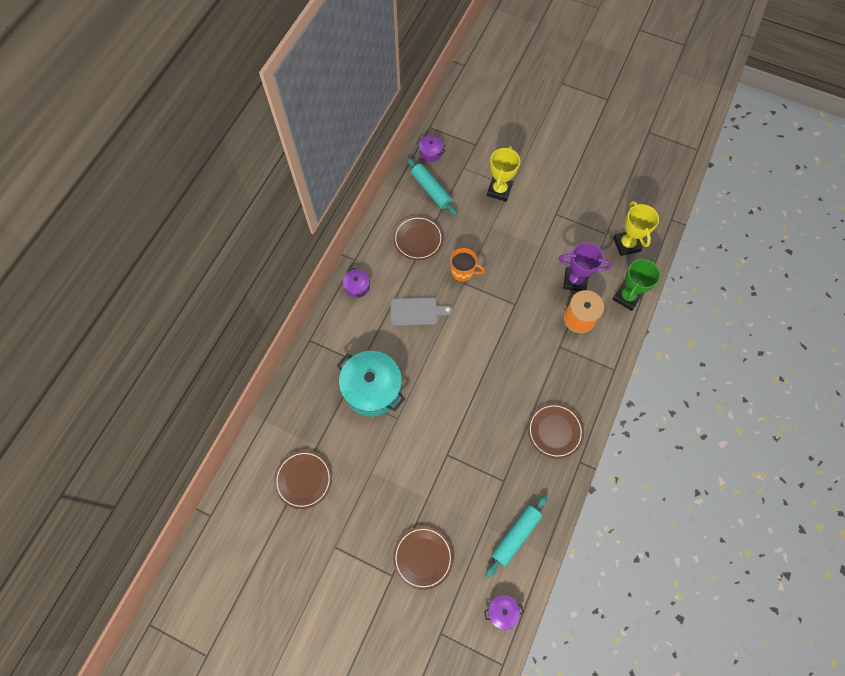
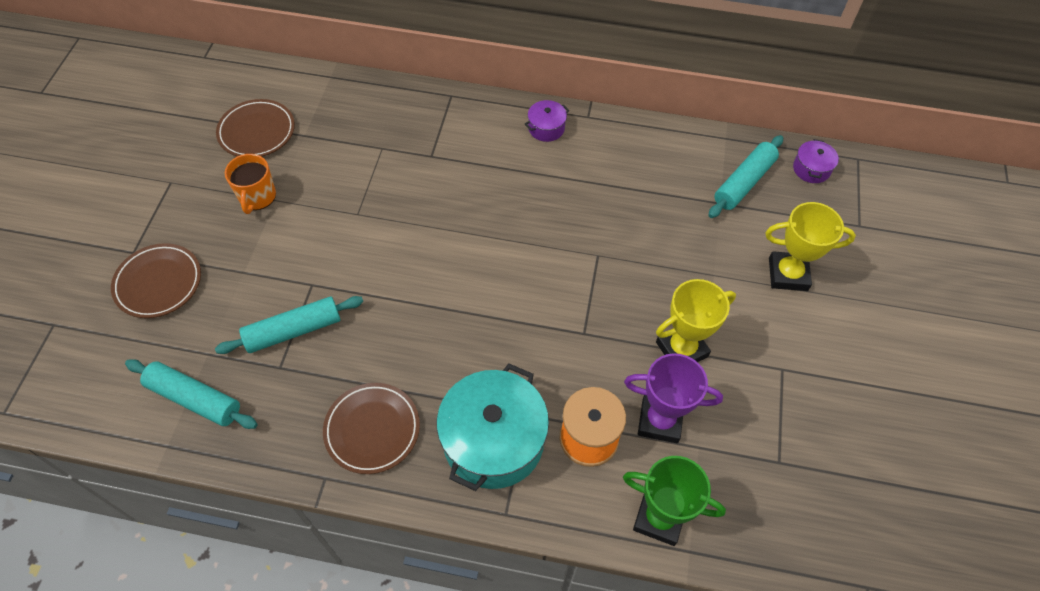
camera: 75 degrees right, 10 degrees down
(372, 389) = (396, 177): turquoise pot -> turquoise pot (493, 440)
(417, 311) = (530, 204): grey cutting board -> none
(418, 239) = (650, 183): brown plate -> none
(463, 271) = (617, 250): orange mug -> orange mug (257, 197)
(479, 470) = (293, 331): none -> turquoise rolling pin
(502, 611) = (81, 398): purple pot -> none
(575, 281) = (660, 421): purple trophy -> purple trophy turned 75 degrees counterclockwise
(626, 244) = (771, 503): yellow trophy -> yellow trophy (681, 349)

